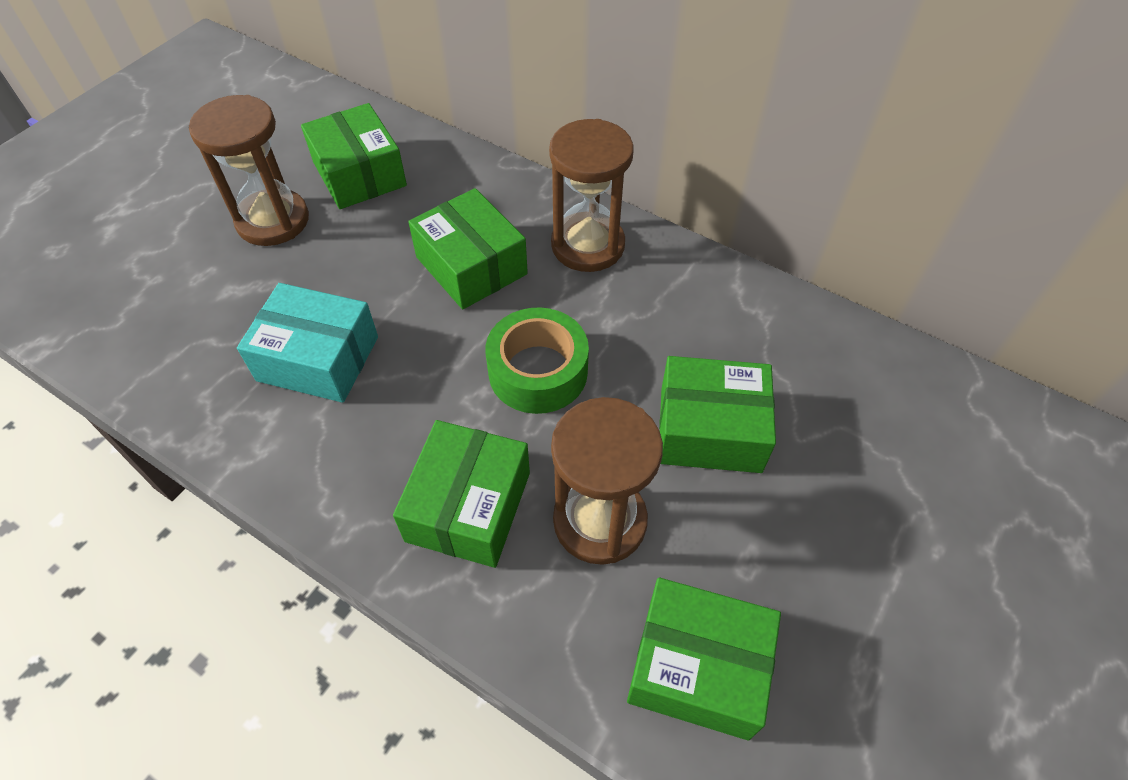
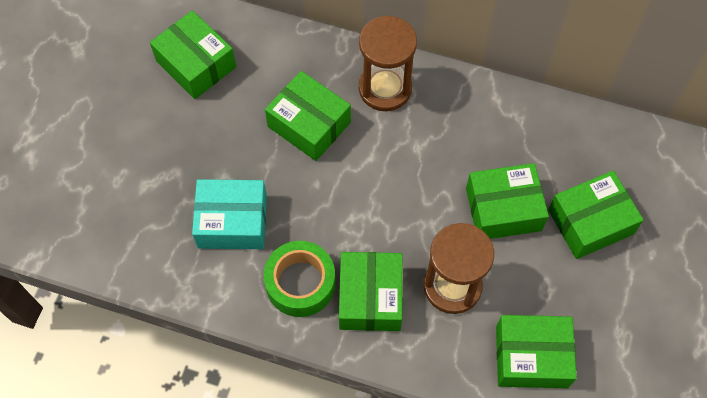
camera: 15 degrees left, 10 degrees up
(273, 221) = (150, 120): brown hourglass -> none
(538, 371) = (382, 195): green tape -> green tape (300, 283)
(843, 478) = (590, 222): none -> green box

